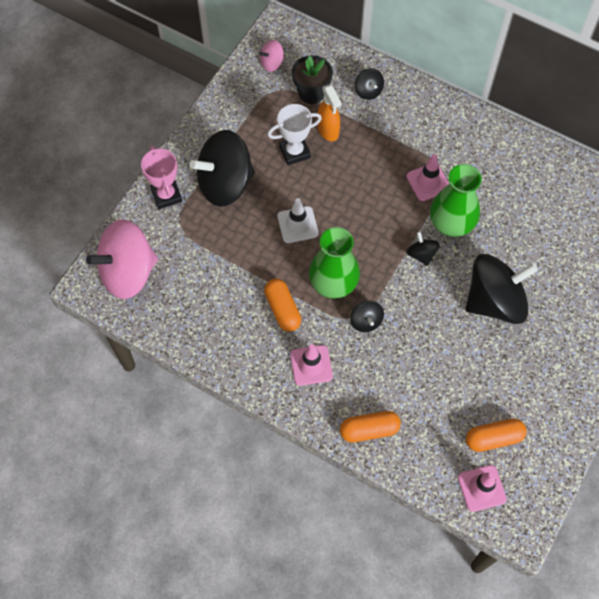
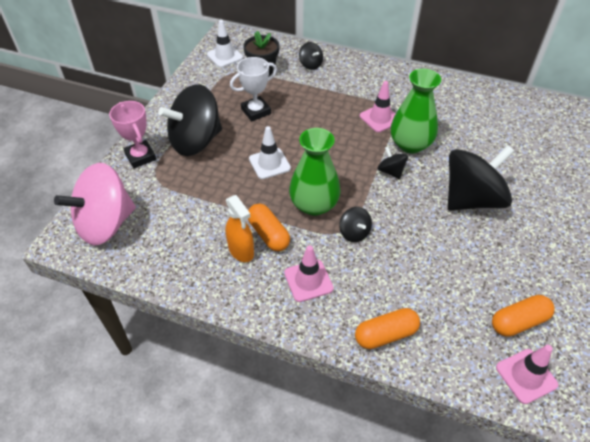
camera: 10 degrees left, 15 degrees down
(272, 63) = (225, 56): pink spinning top -> white traffic cone
(328, 130) = (282, 93): orange spray bottle -> orange spray bottle (241, 251)

